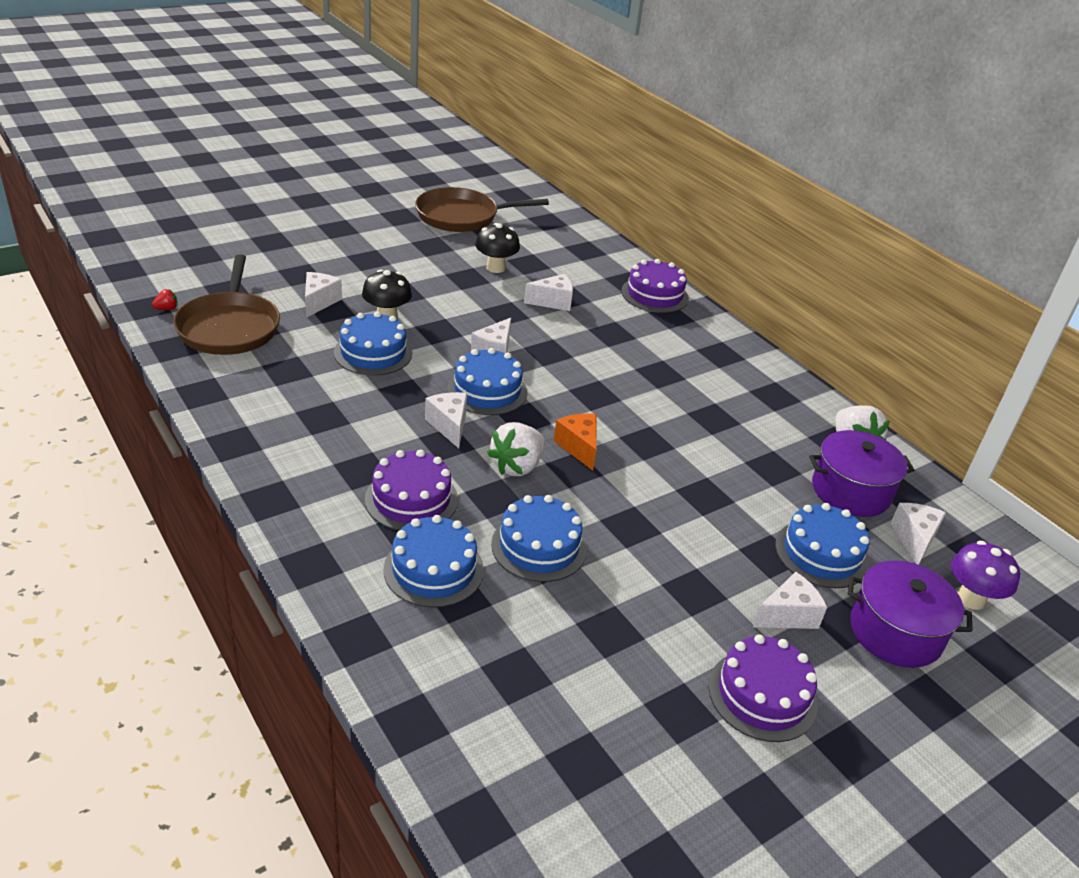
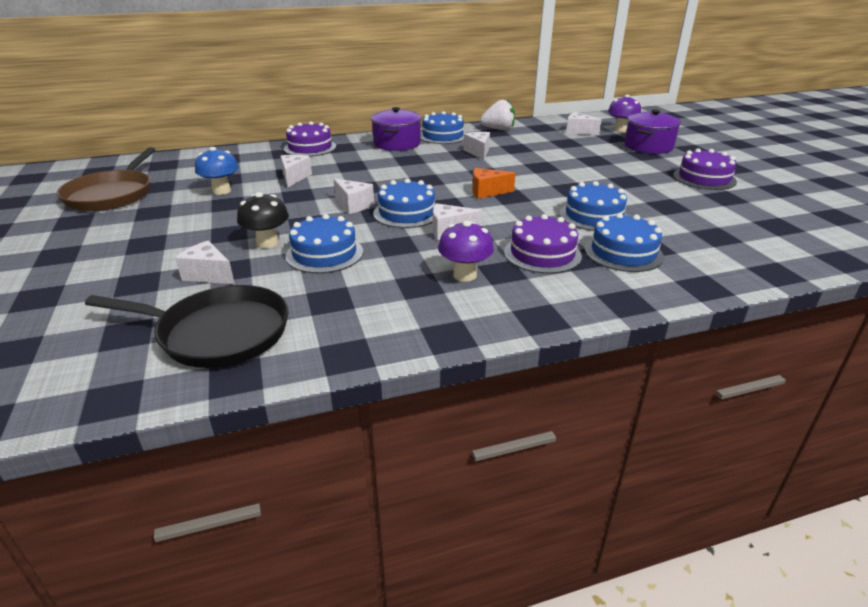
camera: 70 degrees left, 5 degrees down
(167, 309) = (133, 382): red strawberry -> none
(229, 327) = (218, 333): brown pan -> black pan
(348, 444) = (465, 275): none -> purple mushroom
(495, 268) = (221, 191): black mushroom -> blue mushroom
(517, 466) = (506, 213): white strawberry -> none
(788, 615) = (642, 164): white cheese -> white cheese (478, 152)
(821, 553) = (591, 150): blue cake -> blue cake (442, 136)
(850, 491) = (539, 136): purple pot -> purple pot (397, 144)

